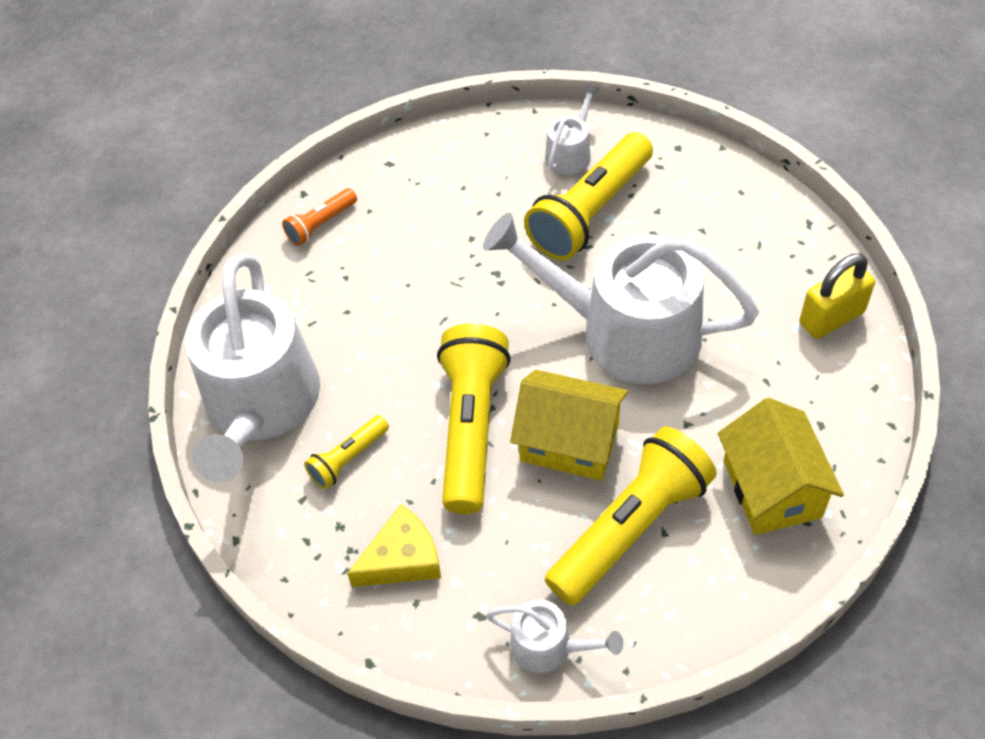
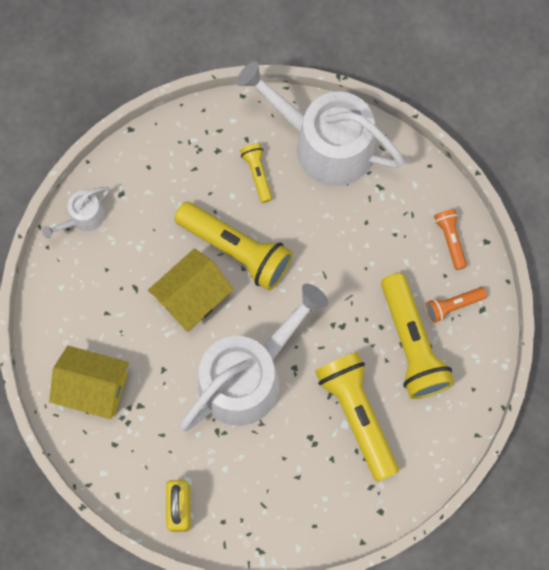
camera: 115 degrees right, 20 degrees up
(401, 188) = (453, 305): none -> orange flashlight
(402, 558) = (177, 172): yellow cheese -> none
(570, 153) = (419, 435): white watering can -> none
(630, 528) = (120, 297): yellow flashlight -> yellow flashlight (411, 344)

